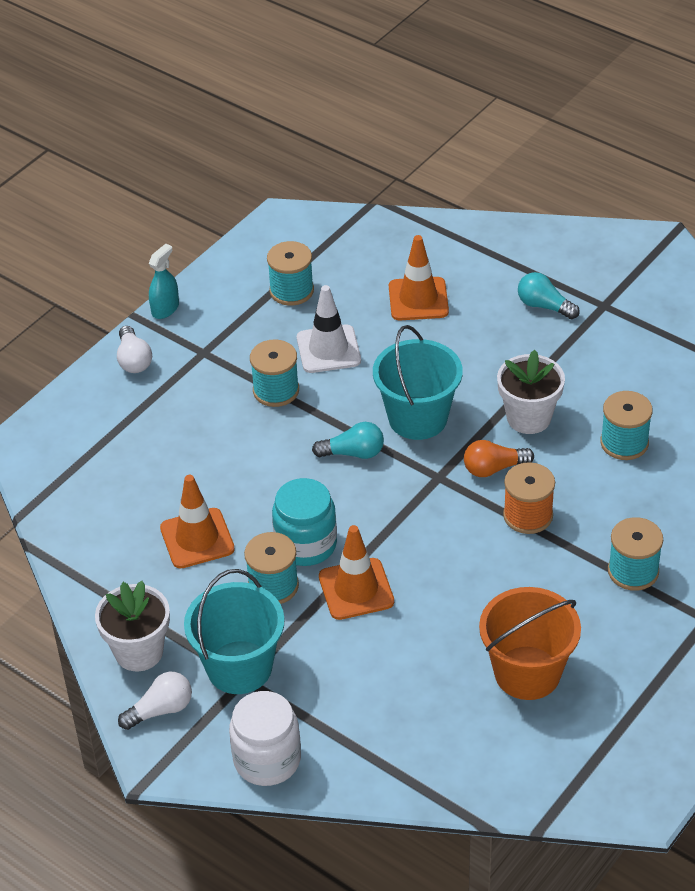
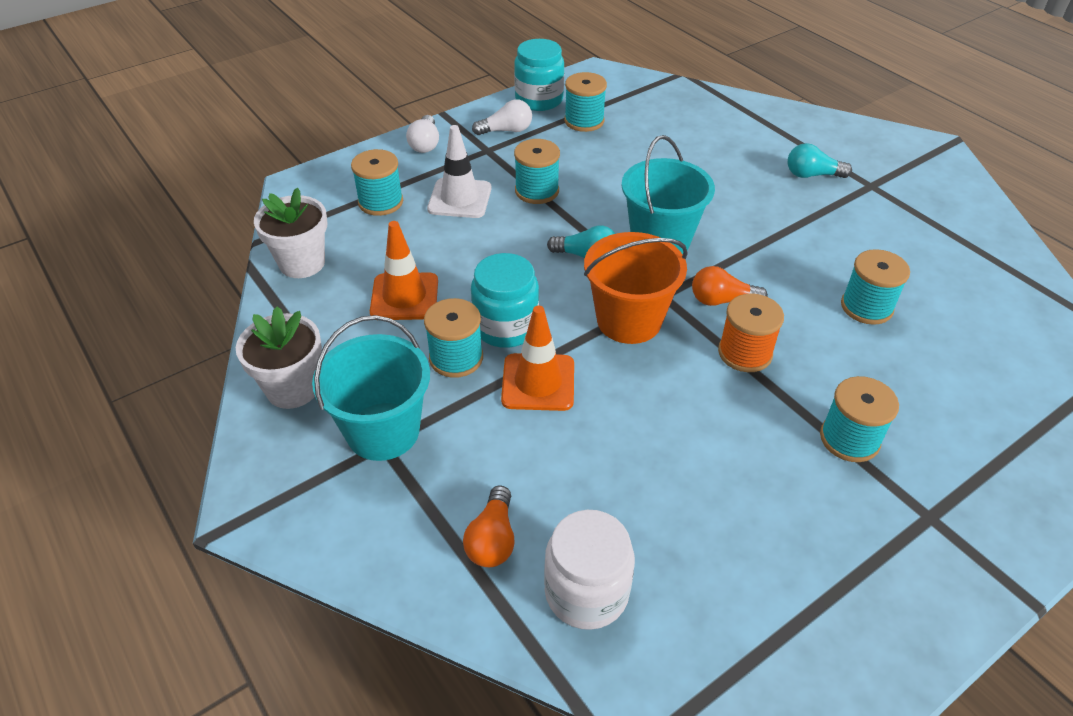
camera: 15 degrees right, 0 degrees up
(122, 442) = (380, 202): none -> turquoise spool
(161, 710) = (281, 454): white light bulb -> white light bulb (506, 131)
(165, 309) = (471, 113): turquoise spray bottle -> none
(232, 273) = (539, 100): none -> turquoise jar
(267, 760) = (362, 543): white jar -> white jar (586, 592)
(328, 349) = (598, 169): white traffic cone -> white traffic cone (460, 198)
(371, 728) = (492, 539): none -> orange light bulb
(418, 299) = (694, 148): orange traffic cone -> none
(527, 673) = (695, 523): orange bucket -> orange bucket (629, 320)
(528, 418) = (771, 263): white flower pot -> white flower pot (302, 263)
(544, 306) = (812, 175): turquoise light bulb -> turquoise light bulb turned 45 degrees counterclockwise

